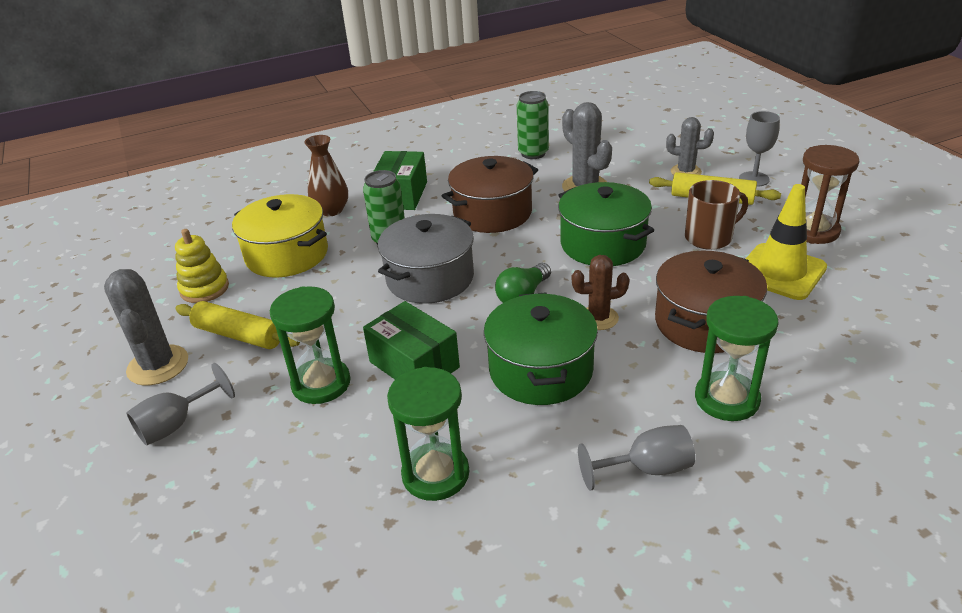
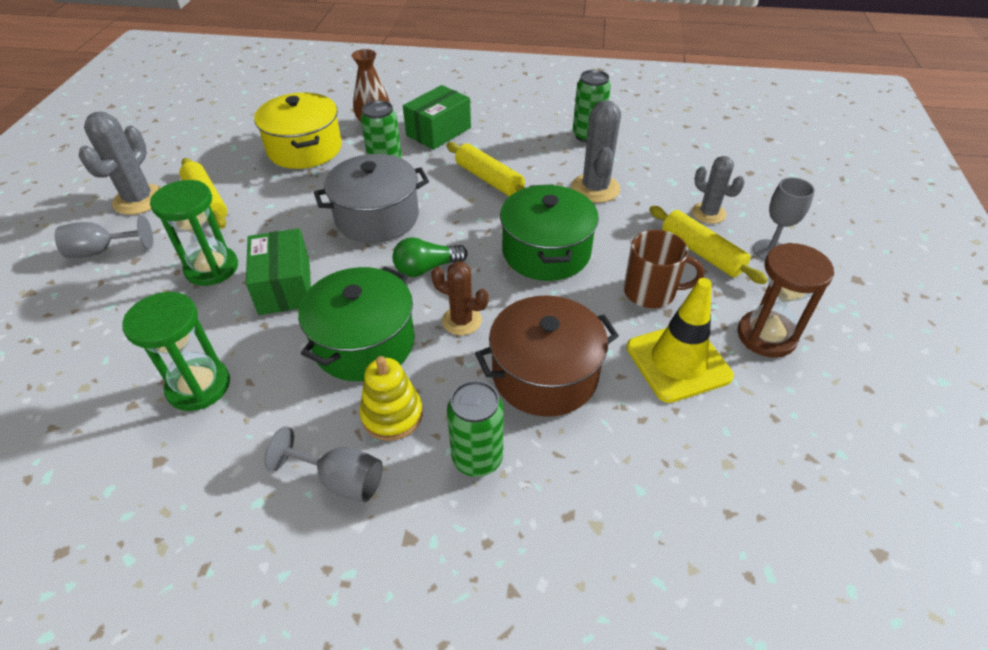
camera: 30 degrees right, 10 degrees up
(204, 289) = (226, 152): yellow stacking toy -> yellow stacking toy (392, 415)
(492, 213) = (489, 179): brown pot -> yellow rolling pin
(726, 399) = (477, 458): green hourglass -> green can

